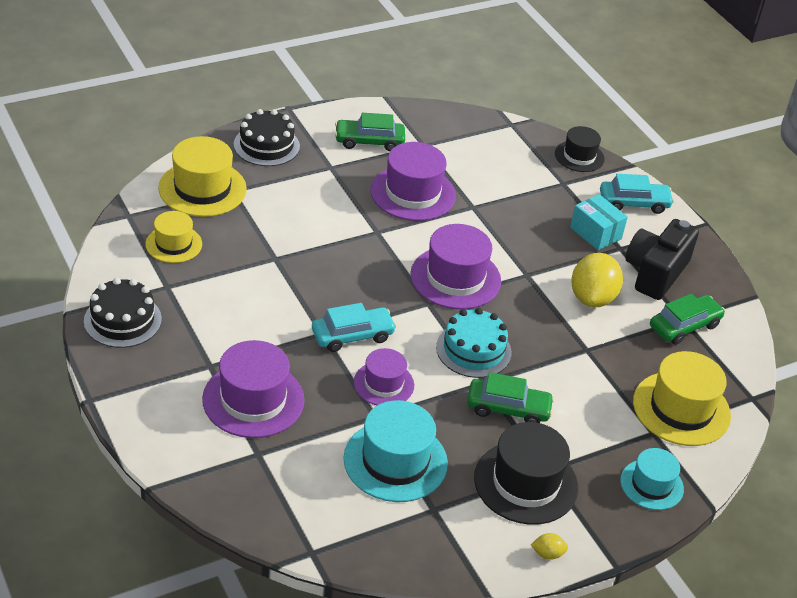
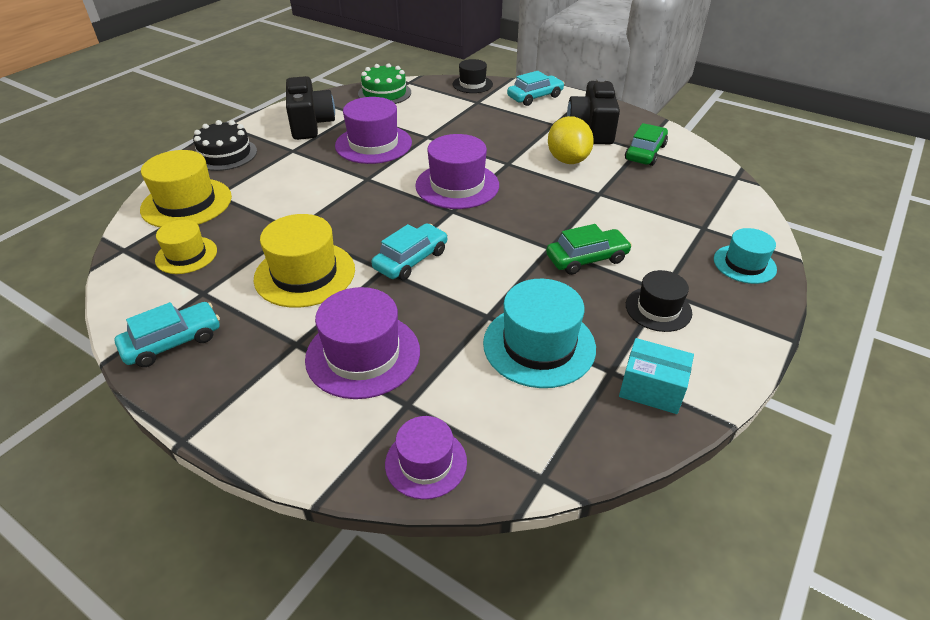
camera: 25 degrees left, 0 degrees up
(122, 320) = (173, 342): black cake -> turquoise car
(369, 141) = (311, 124): green car -> black camera
(383, 384) = (471, 286): purple hat -> purple hat (426, 462)
(473, 129) = (384, 93): none -> green cake
(473, 350) = (518, 228): turquoise cake -> none
(526, 482) = (658, 309): black hat -> black hat, size x0.61
(547, 554) = (736, 359): yellow lemon -> none
(595, 233) = (528, 122): turquoise box -> turquoise box (651, 388)
(681, 409) = (702, 203): yellow hat -> yellow hat (305, 274)

